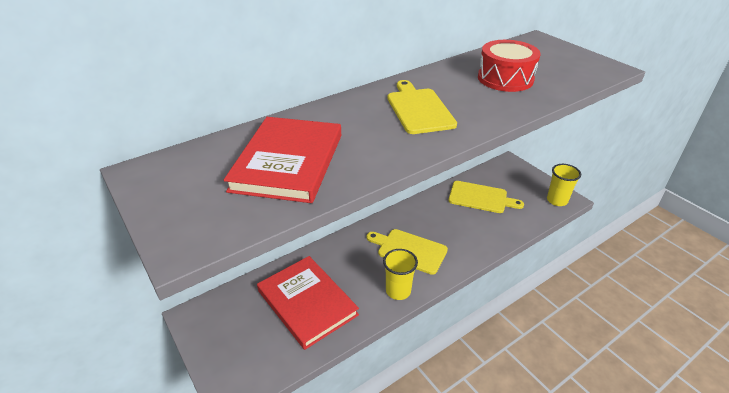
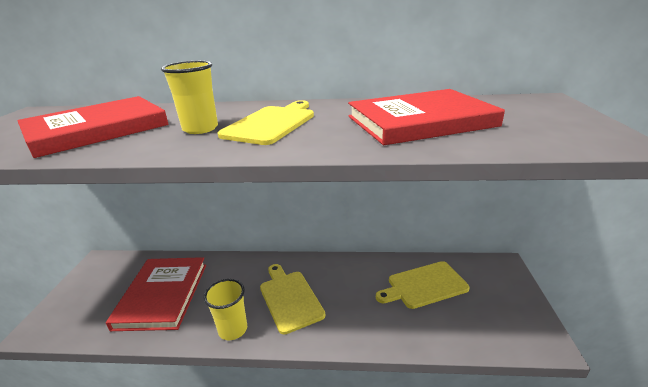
camera: 40 degrees right, 10 degrees down
(481, 198) = (424, 285): yellow cutting board -> yellow cutting board turned 105 degrees clockwise
(505, 78) = (420, 121): red drum -> red book
(557, 200) = (526, 336): yellow cup -> yellow cup (200, 129)

